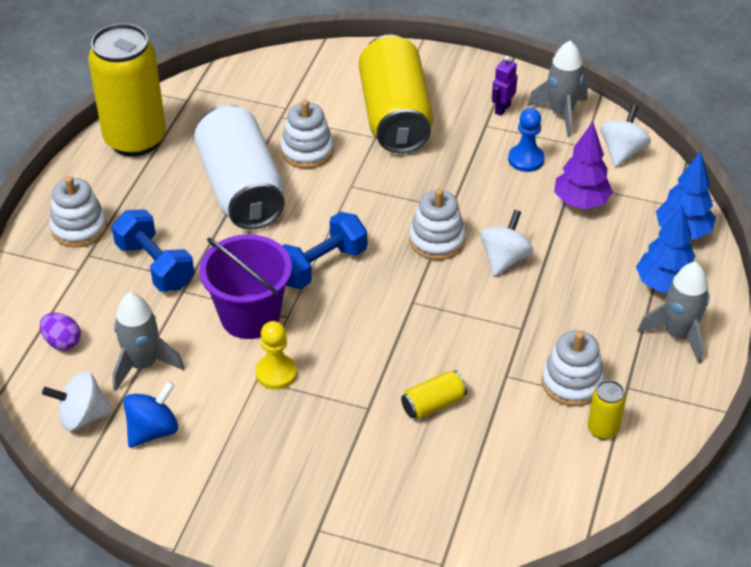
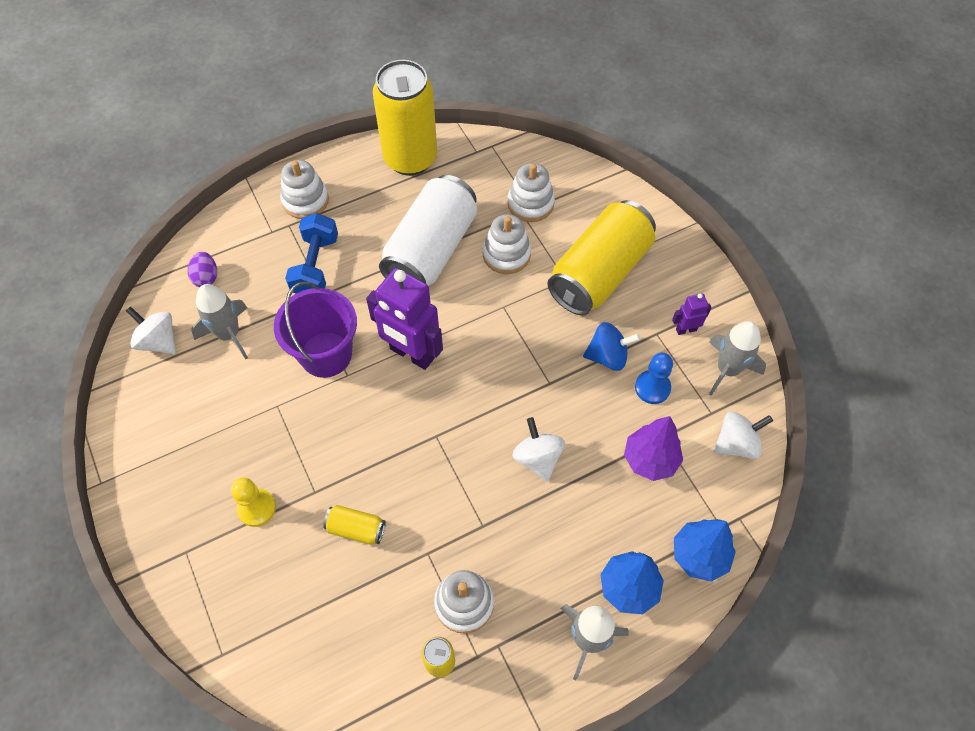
camera: 45 degrees right, 15 degrees up
(153, 430) = (182, 387): blue spinning top -> blue spinning top (608, 356)
(276, 373) = (292, 412): yellow pawn -> yellow pawn (257, 508)
(321, 265) = (411, 354): blue dumbbell -> purple robot
(437, 240) = (509, 401): white stacking toy -> white stacking toy (530, 203)
(504, 259) = (537, 458): white spinning top -> white spinning top turned 90 degrees counterclockwise

